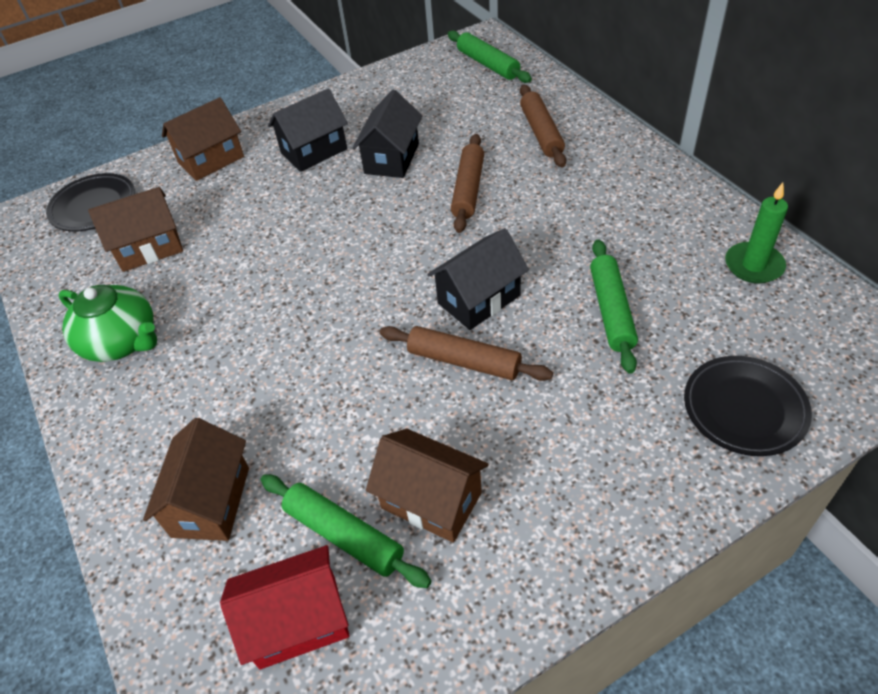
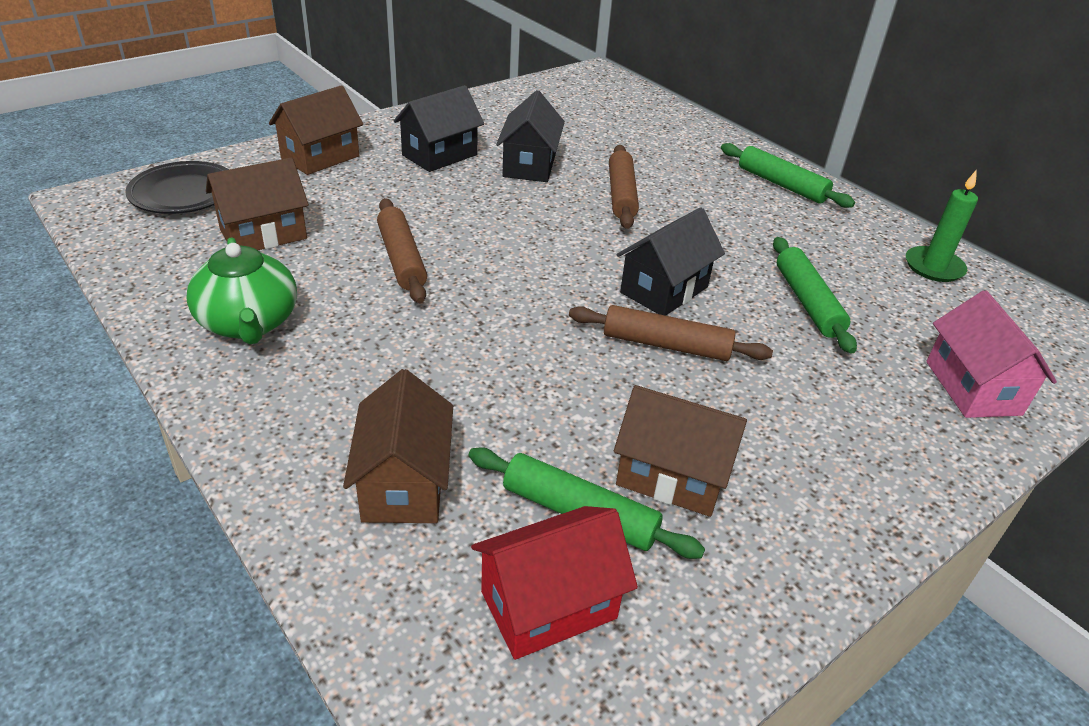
camera: 15 degrees left, 10 degrees down
(122, 341) = (249, 323): green teapot -> green teapot turned 45 degrees clockwise
(488, 64) = (608, 93): green rolling pin -> green rolling pin (781, 184)
(541, 133) = (682, 151): brown rolling pin -> brown rolling pin (401, 259)
(744, 409) = (972, 388): black plate -> pink house

